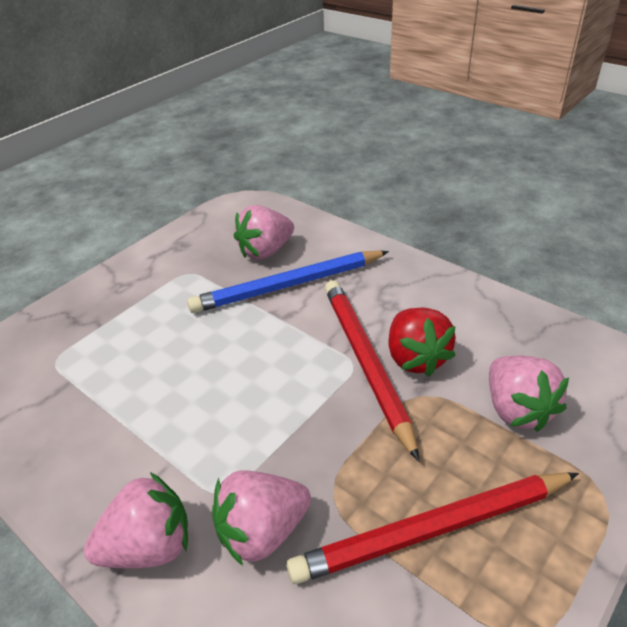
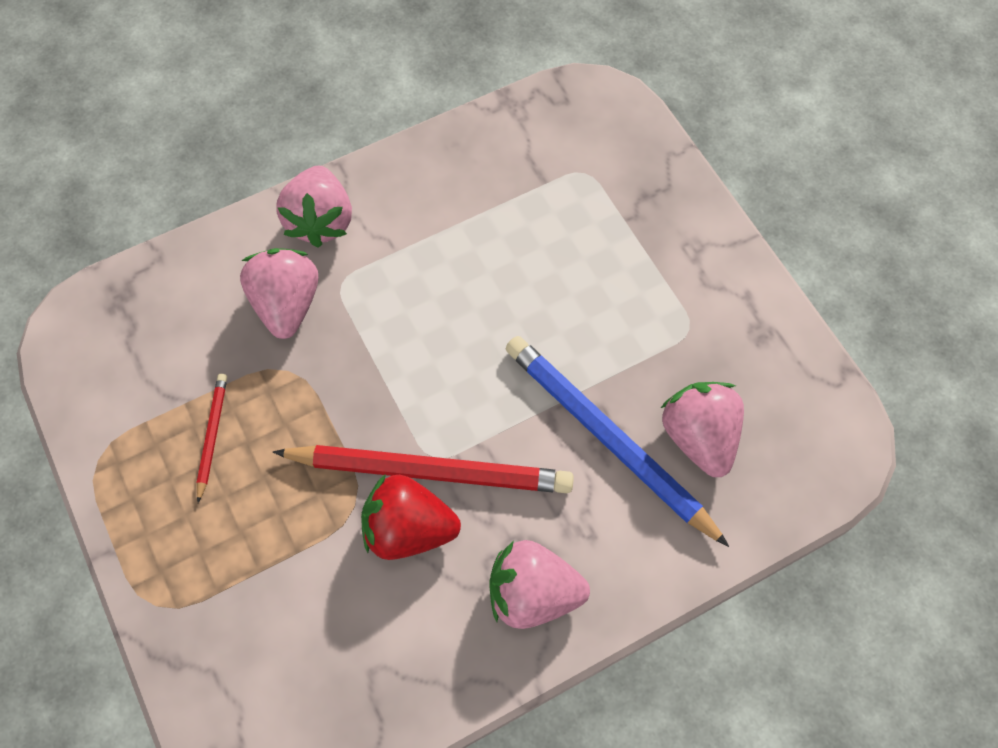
camera: 110 degrees right, 25 degrees up
(288, 285) = (608, 438): blue pencil -> blue pencil turned 45 degrees counterclockwise
(432, 529) = (212, 435): red pencil -> red pencil, size x0.46
(517, 409) = (285, 593): pink strawberry -> pink strawberry (533, 593)

